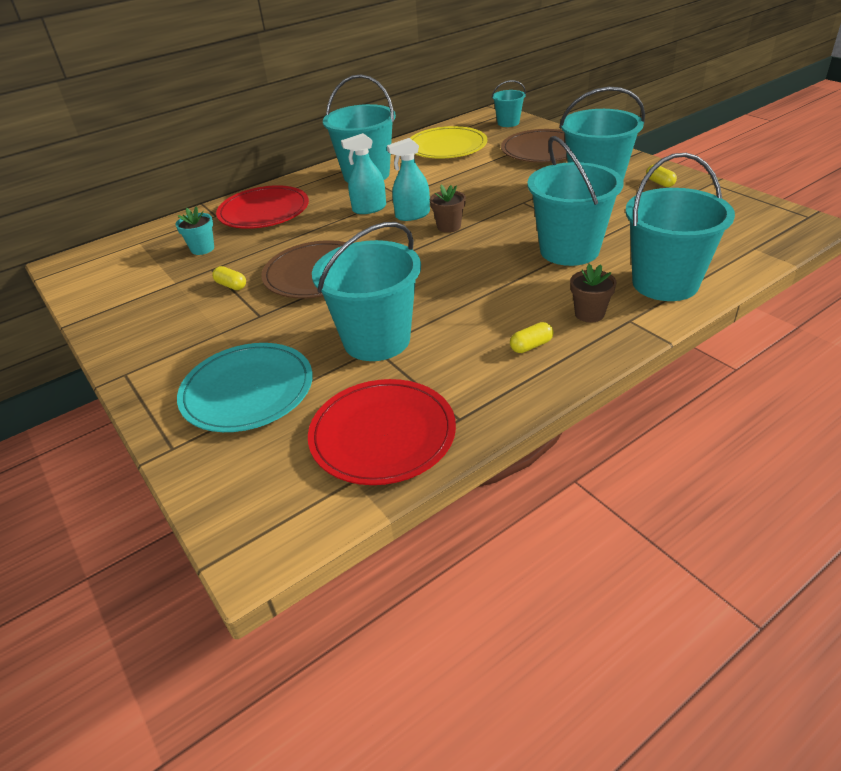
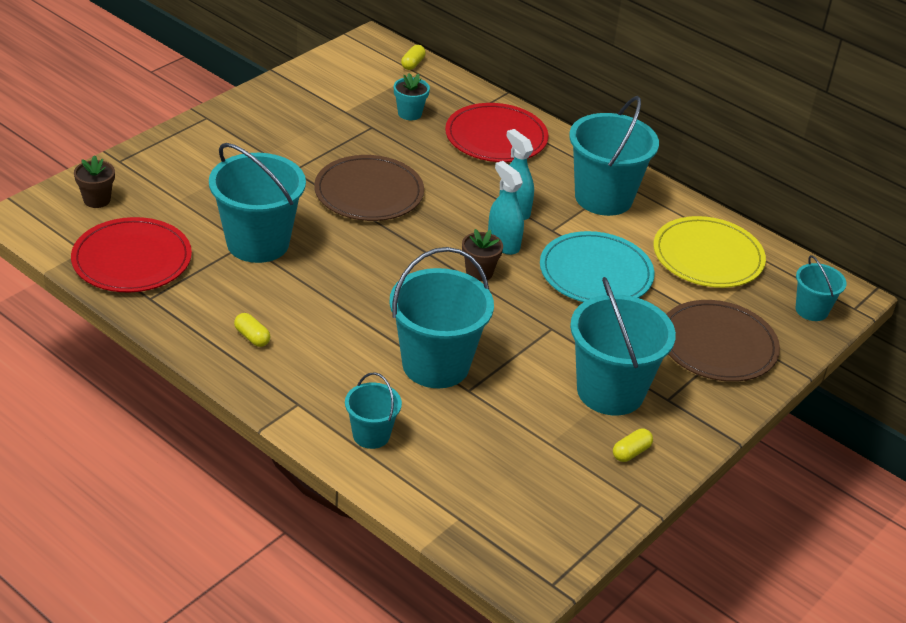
camera: 70 degrees right, 0 degrees up
(231, 285) = (342, 144): yellow capsule -> yellow capsule (413, 64)
(247, 390) = (186, 183): turquoise plate -> turquoise plate (596, 273)
(589, 314) = (308, 376): brown flower pot -> brown flower pot (97, 200)
(665, 283) = (371, 435): turquoise bucket -> turquoise bucket, size x0.52

